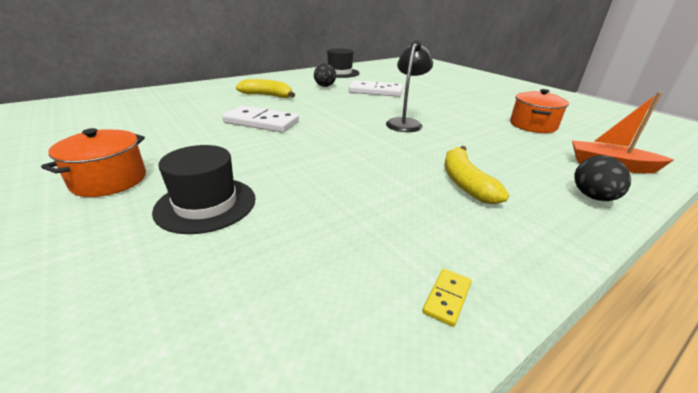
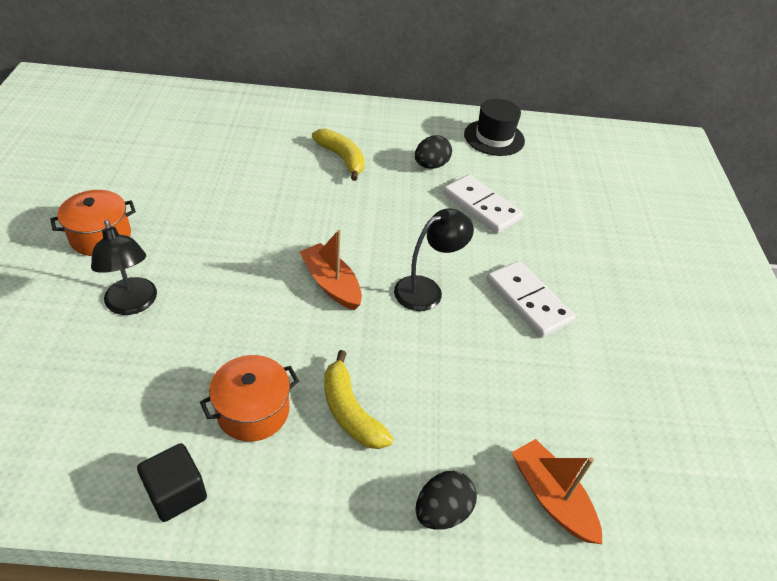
camera: 35 degrees right, 15 degrees up
(206, 204) = (133, 304): black hat -> black lamp
(261, 122) = (282, 210): white domino -> white domino (528, 301)
(349, 138) = (331, 284): none -> orange boat
(447, 298) = (176, 493): yellow domino -> black cube
(465, 182) = (350, 411): yellow banana -> yellow banana turned 60 degrees counterclockwise
(533, 125) = (583, 383): orange pot -> orange pot (253, 411)

